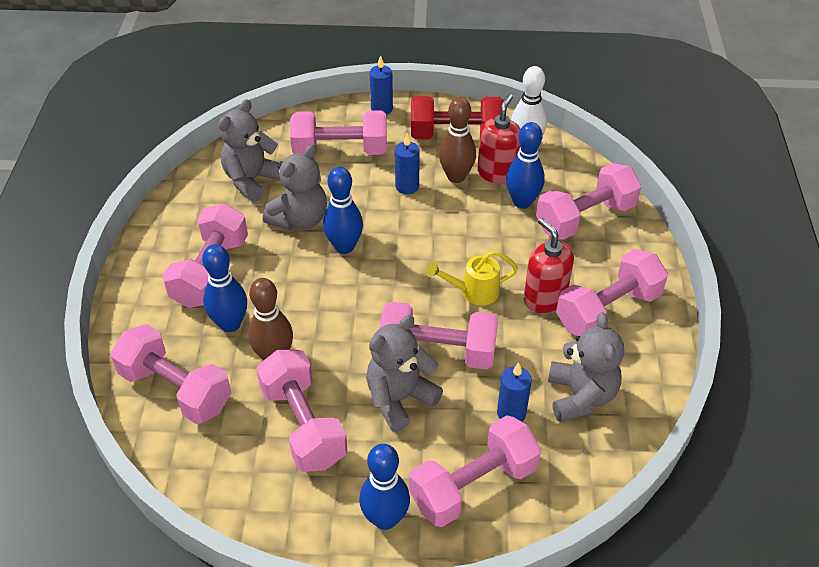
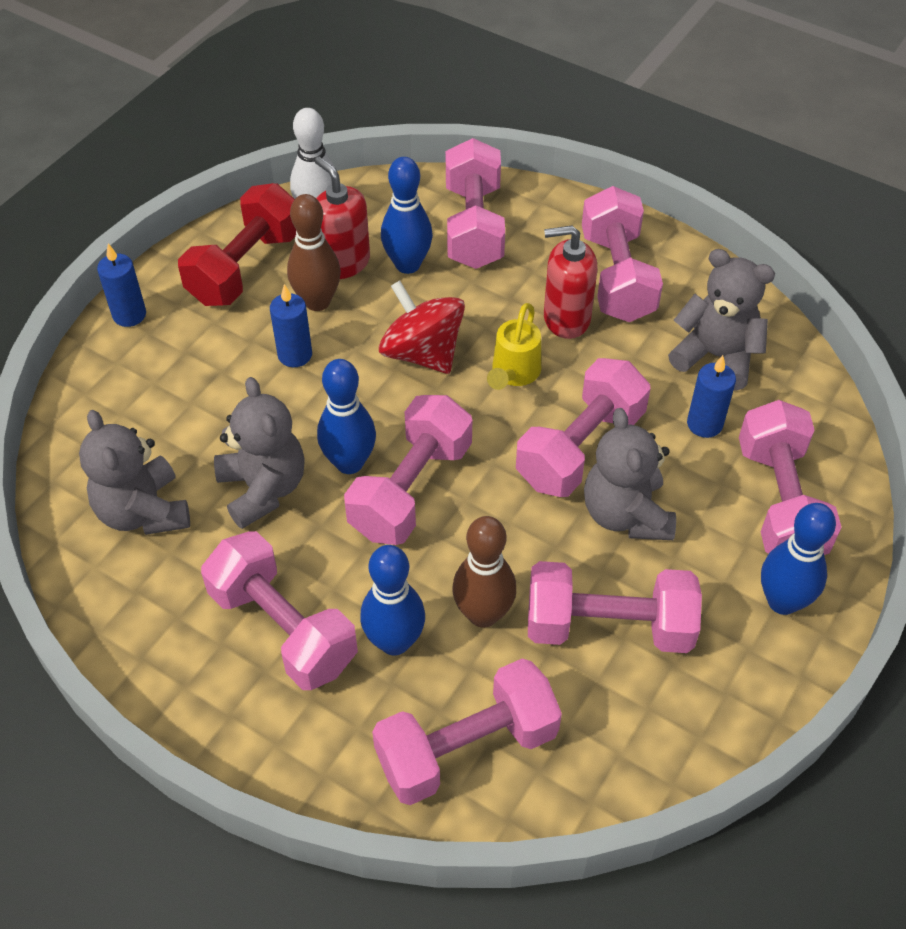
camera: 60 degrees left, 5 degrees up
(340, 150) = (170, 391): pink dumbbell -> pink dumbbell (410, 489)
(455, 241) = (422, 353): none -> red spinning top

